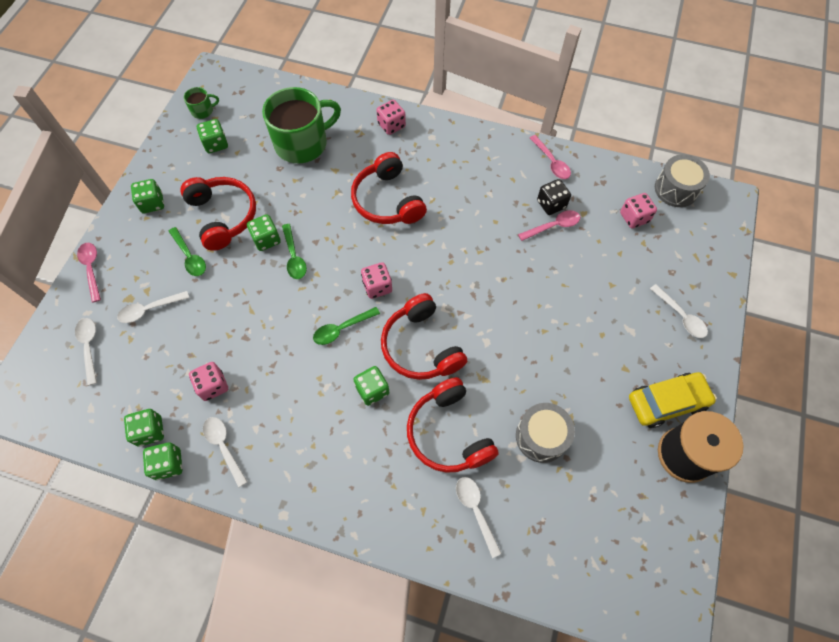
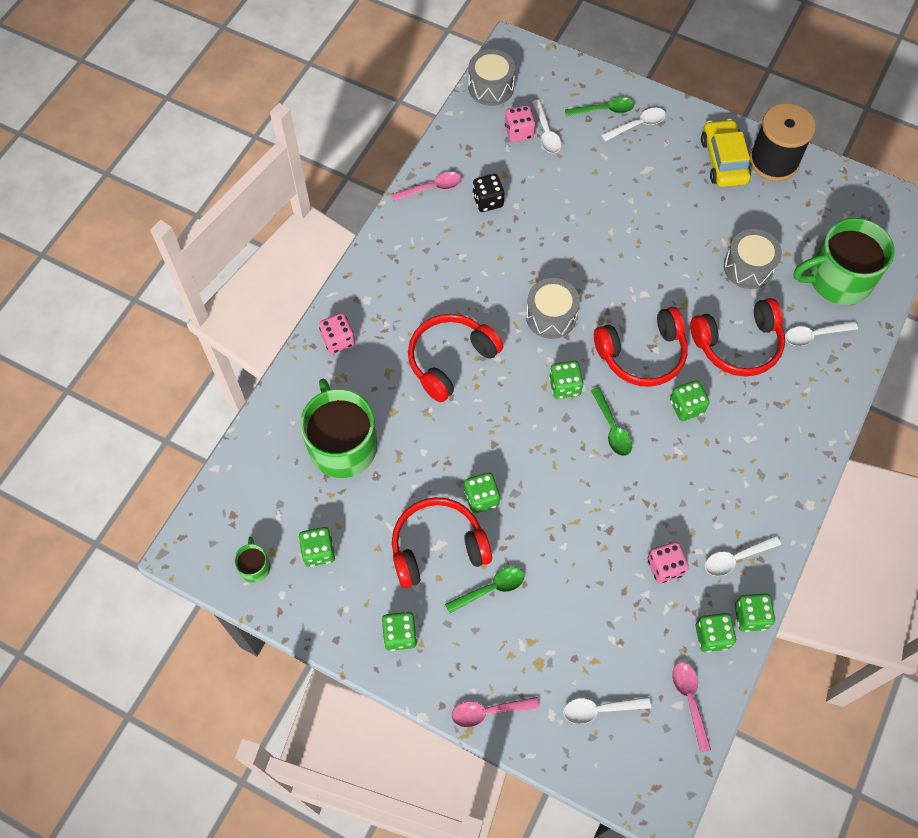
camera: 80 degrees left, 0 degrees up
(150, 309) = (558, 637): white spoon -> white spoon (546, 132)
(294, 257) = (511, 469): green spoon -> green spoon (604, 110)
(377, 286) = (564, 386): pink dice -> green dice
(387, 200) = (450, 360): red headphones -> red headphones turned 150 degrees clockwise
(445, 267) = (551, 316): none -> grey drum
(551, 533) = (838, 279): none -> green mug
(553, 226) = (516, 206): pink spoon -> pink spoon (689, 701)

